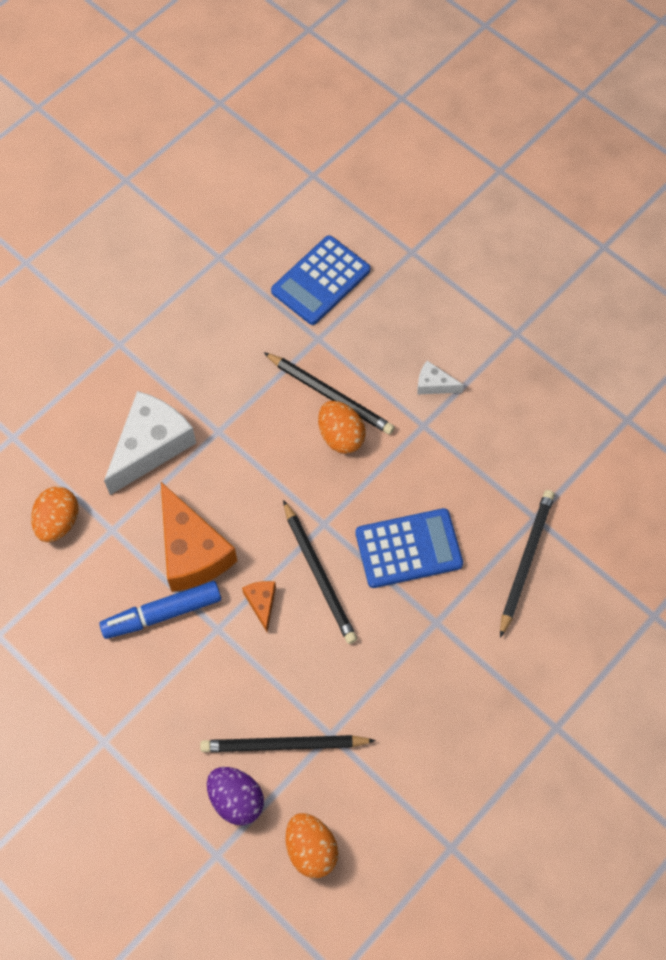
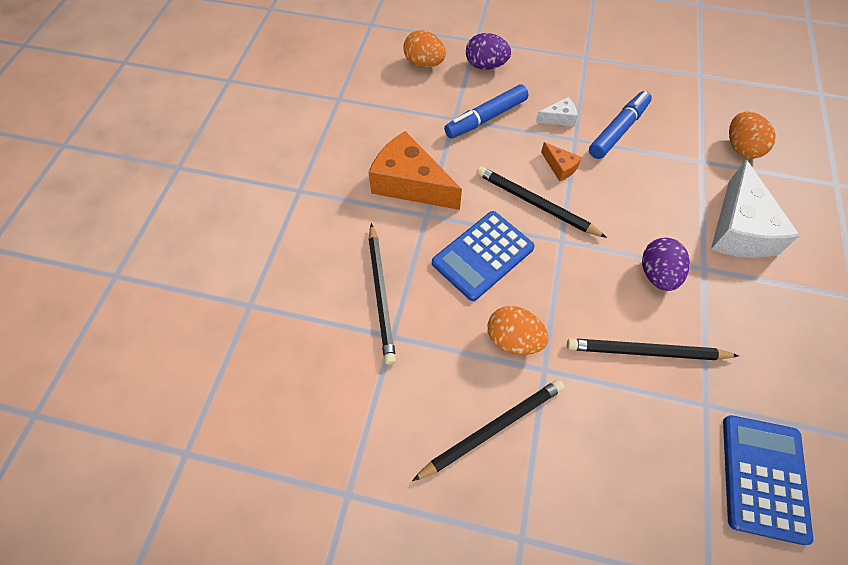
camera: 150 degrees right, 5 degrees down
(192, 551) = (636, 175): orange cheese -> orange cheese (410, 184)
(264, 447) = (657, 274): none -> purple egg
(284, 745) = (479, 101): black pencil -> black pencil (492, 428)
(294, 713) = (486, 118): none -> blue marker
(341, 436) = (606, 318): orange egg -> orange egg (513, 340)
(434, 384) = (564, 419): white cheese -> white cheese (559, 118)

